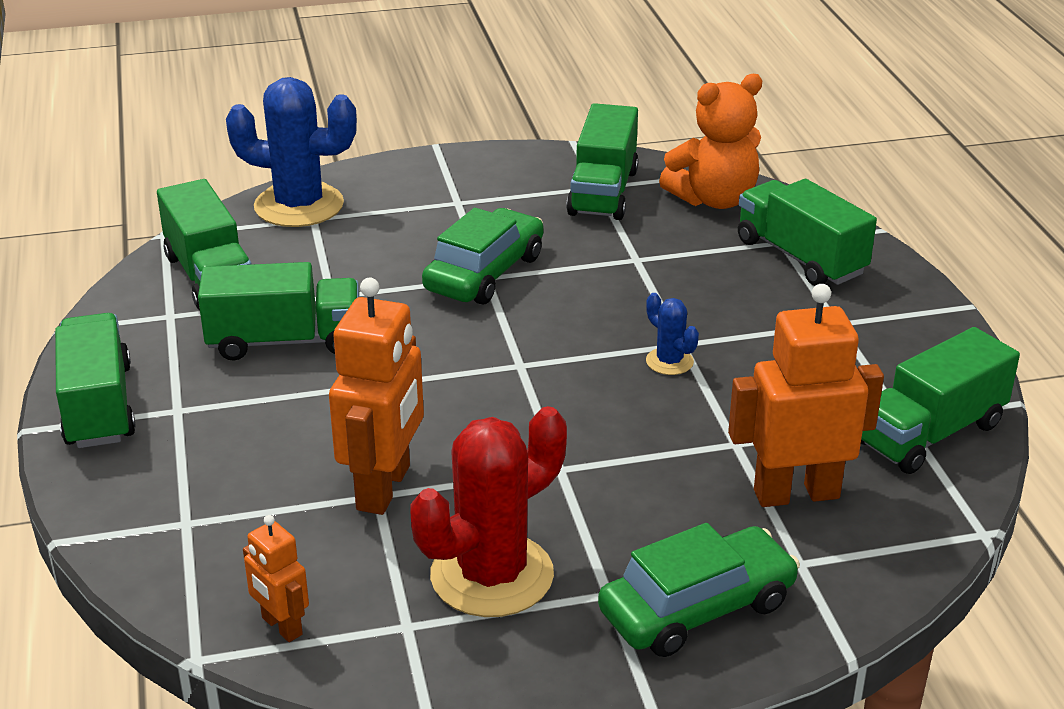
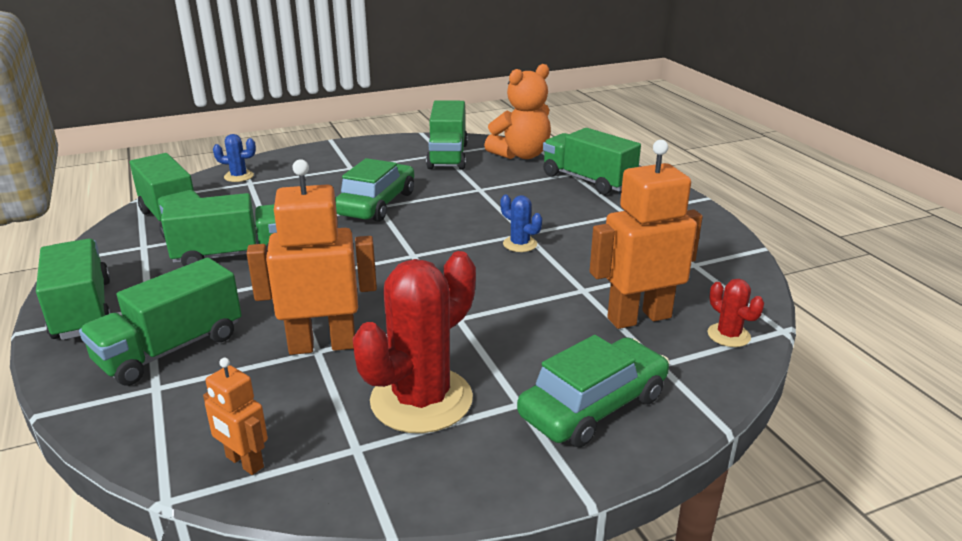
camera: 10 degrees left, 5 degrees down
(299, 205) = (239, 176): blue cactus -> blue cactus, size x0.46
(384, 488) = (322, 345): orange robot -> orange robot turned 105 degrees counterclockwise
(906, 533) = (728, 335): none -> red cactus
(930, 434) = (716, 271): green truck -> green truck (171, 349)

